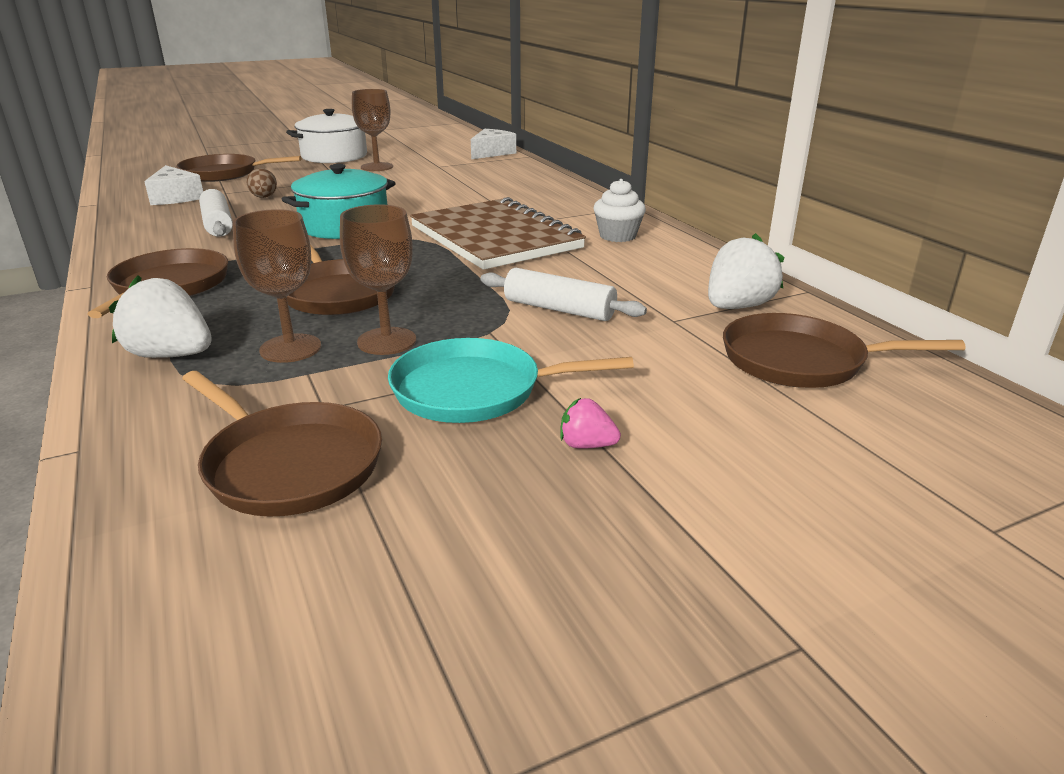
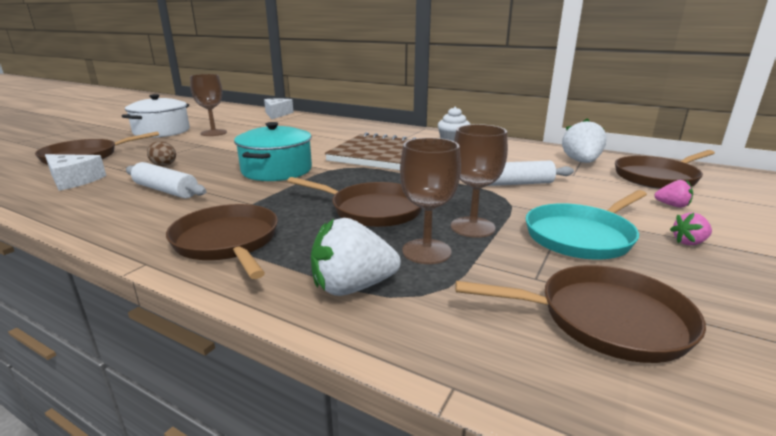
camera: 35 degrees left, 5 degrees down
(702, 401) = (672, 205): none -> pink strawberry

